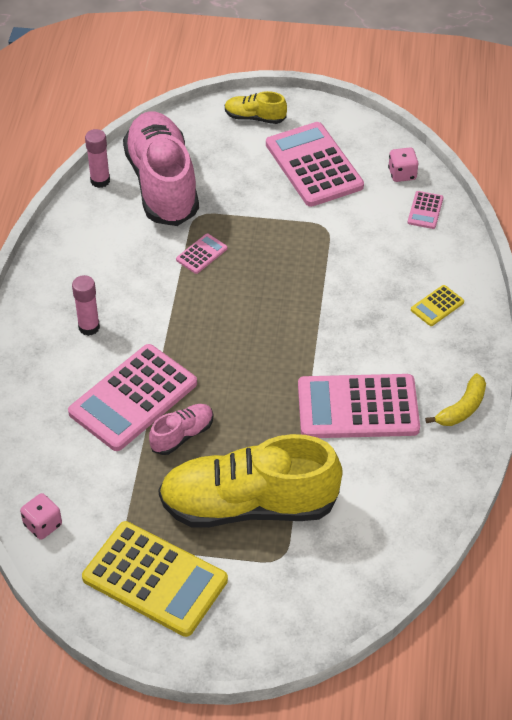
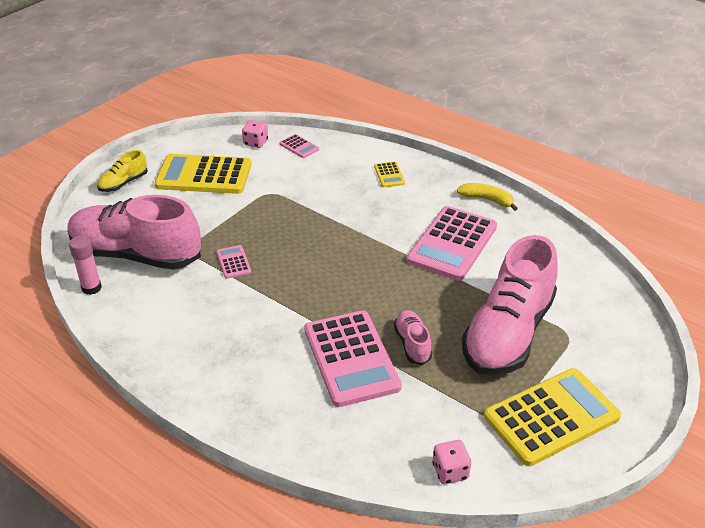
camera: 60 degrees left, 10 degrees down
(89, 327) = (250, 356): pink glue stick -> none
(248, 505) = (508, 334): yellow shoe -> pink shoe
(314, 165) = (204, 175): pink calculator -> yellow calculator
(462, 408) = (487, 200): yellow banana -> yellow banana turned 45 degrees counterclockwise

